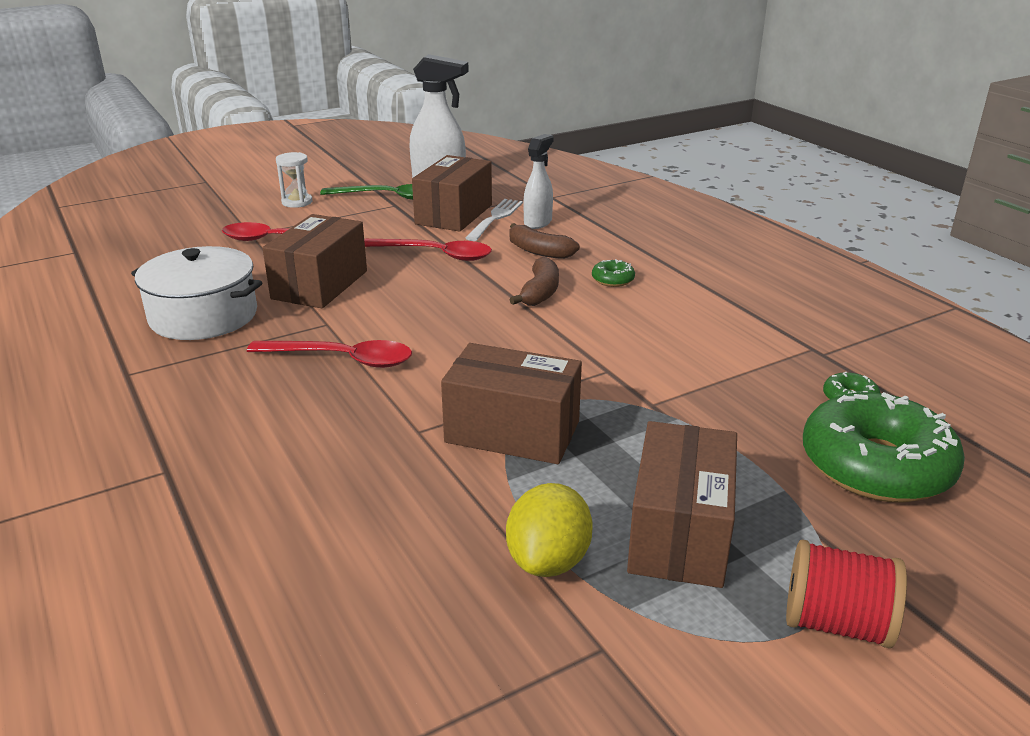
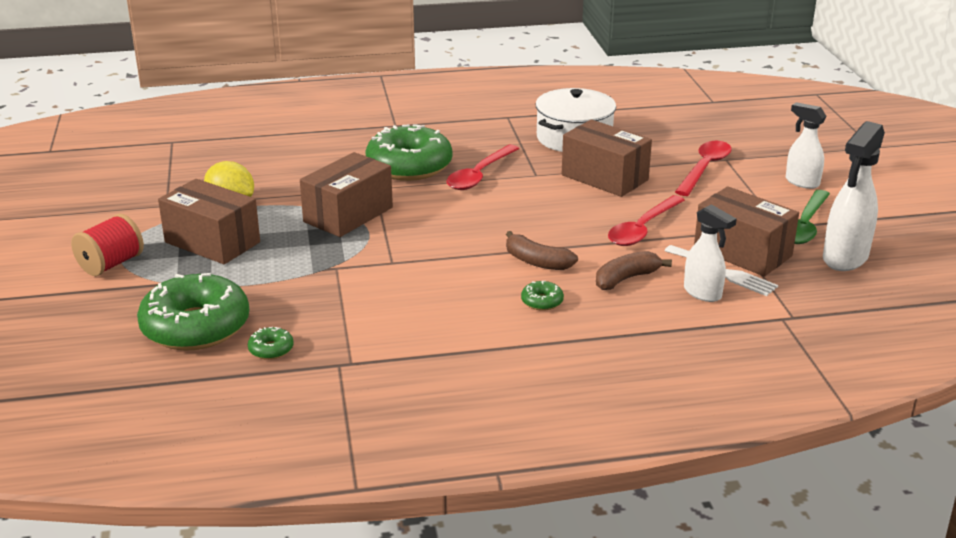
camera: 110 degrees right, 0 degrees up
(297, 202) = (801, 182): white hourglass -> white spray bottle
(332, 419) = (409, 166): none -> green donut

